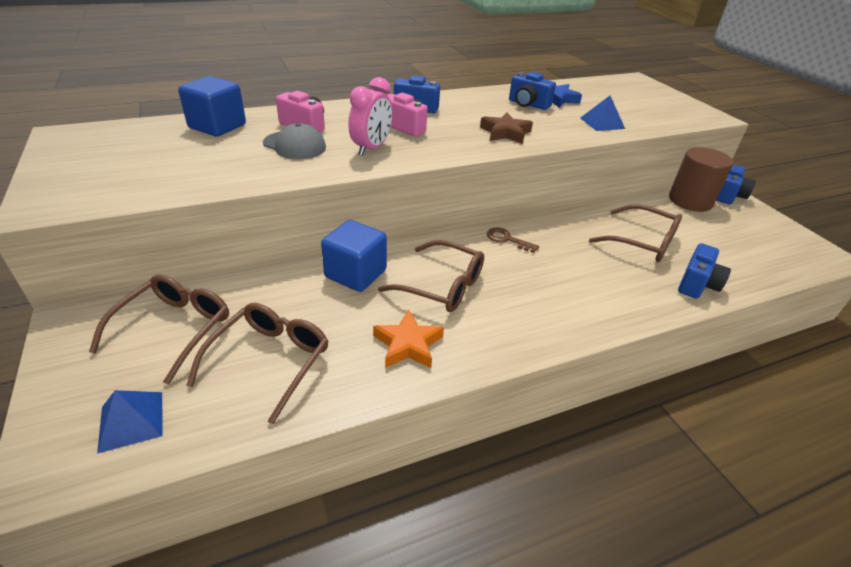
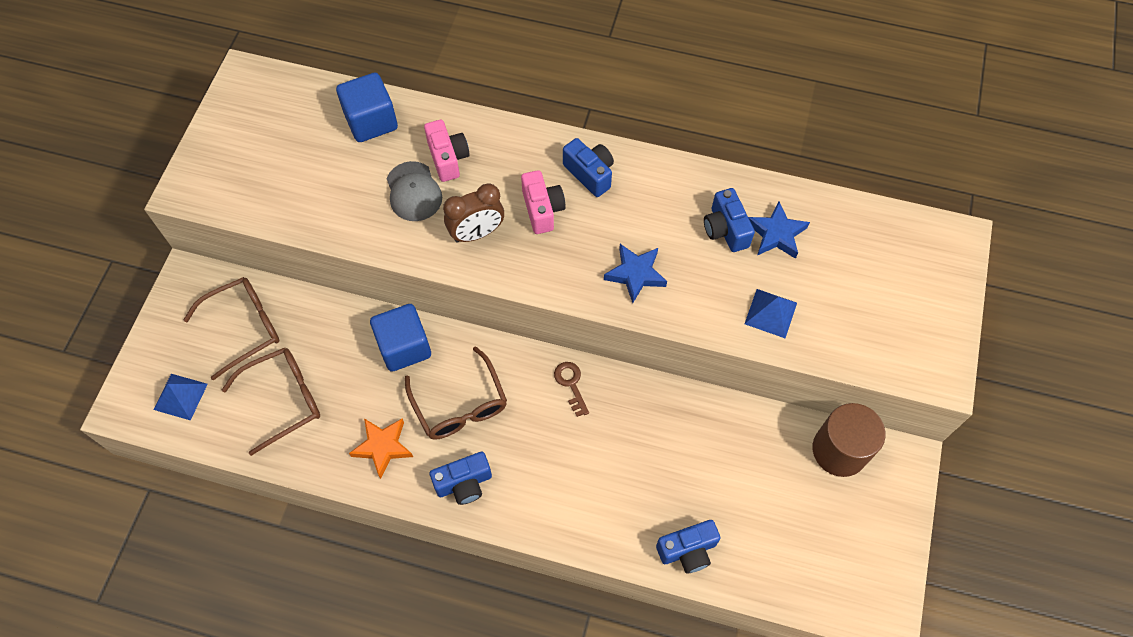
camera: 40 degrees right, 25 degrees up
(371, 148) = (477, 233): pink clock -> brown clock
(505, 133) = (635, 274): brown star -> blue star
(641, 242) = (701, 470): brown glasses -> none
(728, 195) = (902, 471): blue camera -> blue camera (464, 483)

